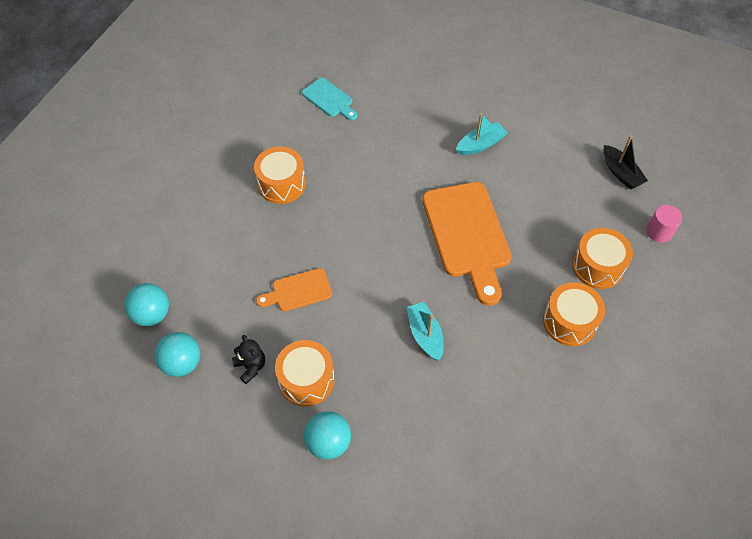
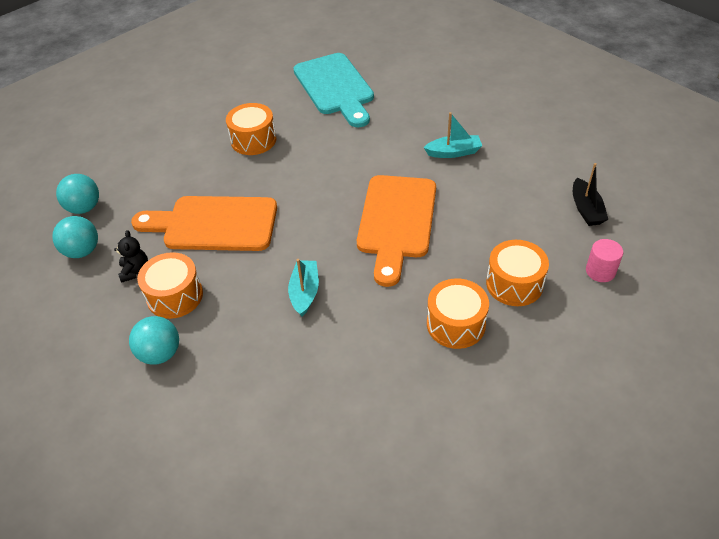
camera: 25 degrees right, 10 degrees down
(298, 291) = (214, 224): orange cutting board -> orange cutting board, size x1.97
(329, 99) = (335, 87): turquoise cutting board -> turquoise cutting board, size x1.97

